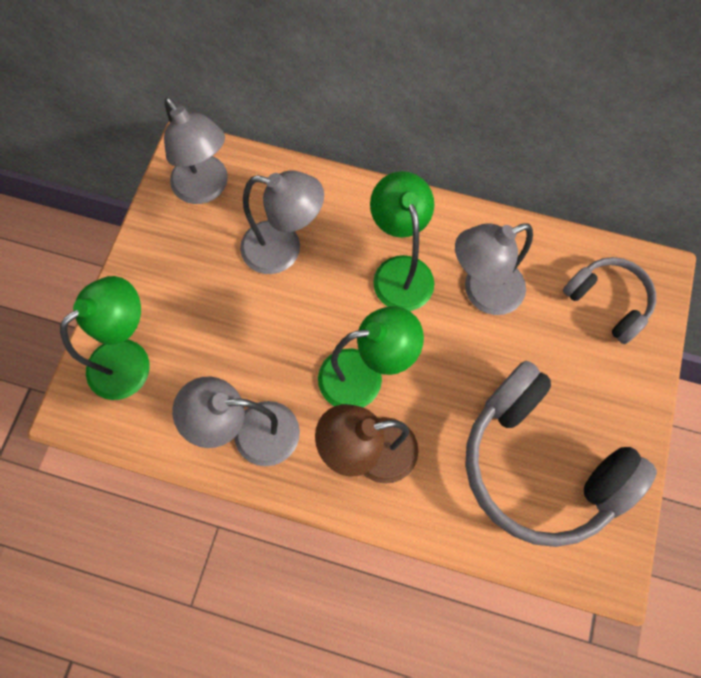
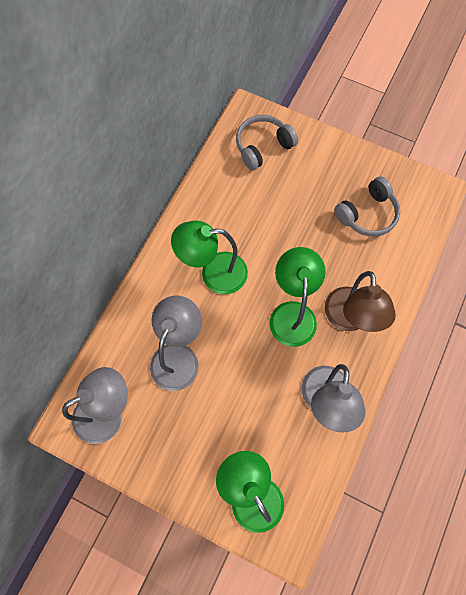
camera: 80 degrees left, 0 degrees up
(482, 292) = (241, 222): grey lamp -> none
(539, 463) = (367, 214): grey headphones -> grey headphones, size x0.54

